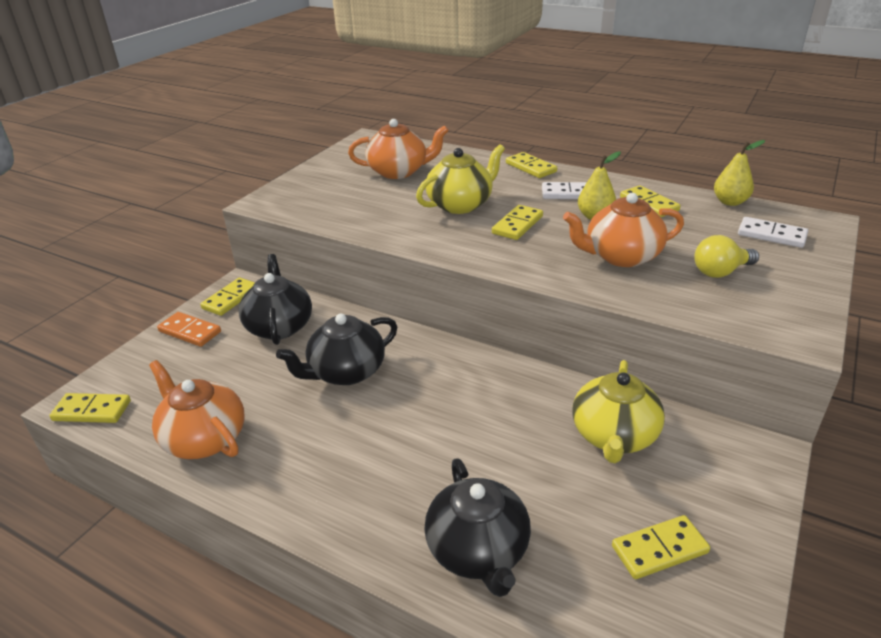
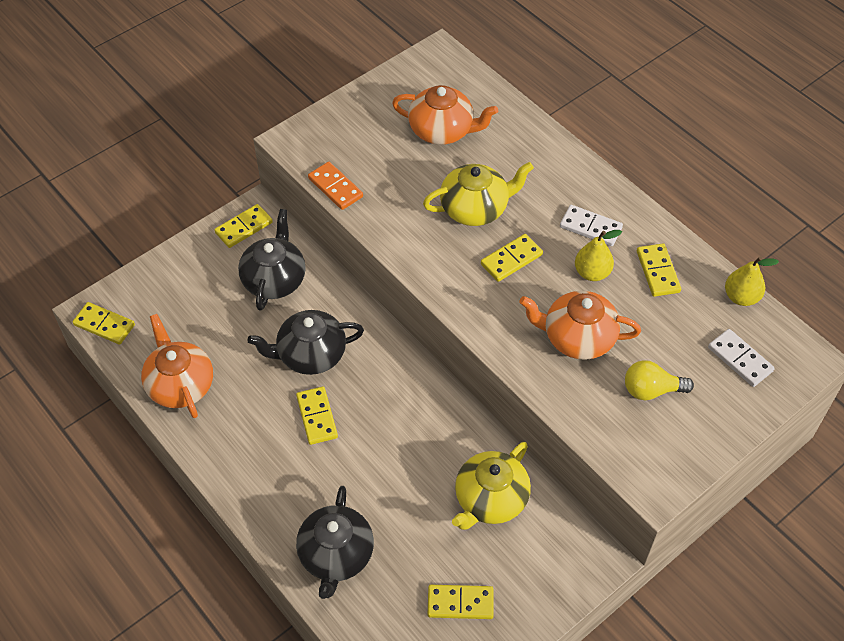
camera: 20 degrees right, 20 degrees up
(190, 331) = (198, 259): orange domino -> orange domino (335, 187)
(530, 167) = (579, 169): yellow domino -> yellow domino (317, 417)

